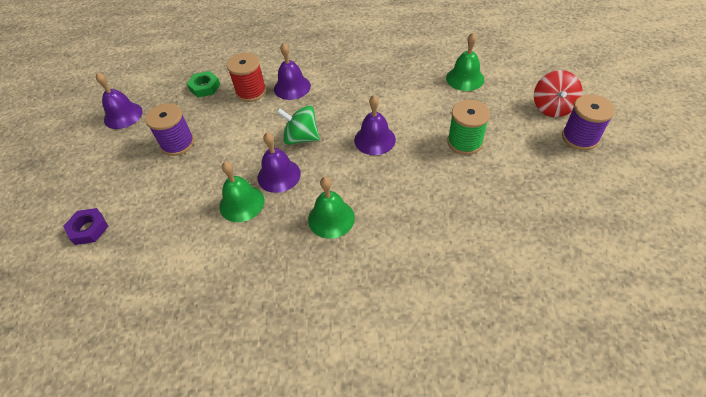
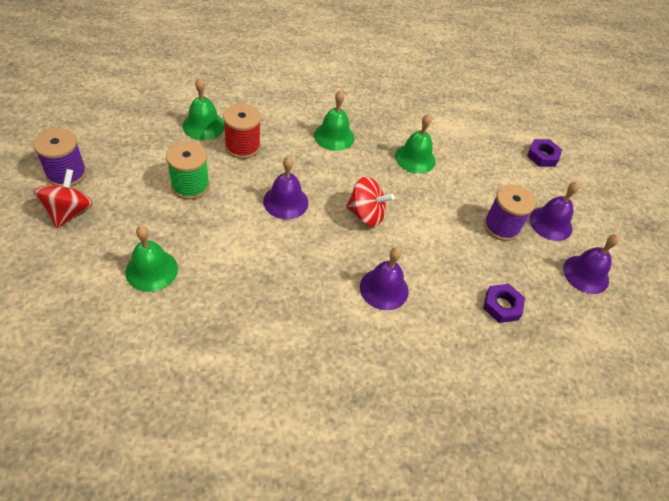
camera: 170 degrees right, 0 degrees up
(205, 87) = (502, 306): green nut -> purple nut
(251, 92) = (437, 289): red spool -> red spool (242, 146)
(279, 175) = (385, 178): purple bell -> purple bell (550, 223)
(301, 138) = (366, 214): green spinning top -> red spinning top
(480, 209) = (203, 125): none -> green bell

